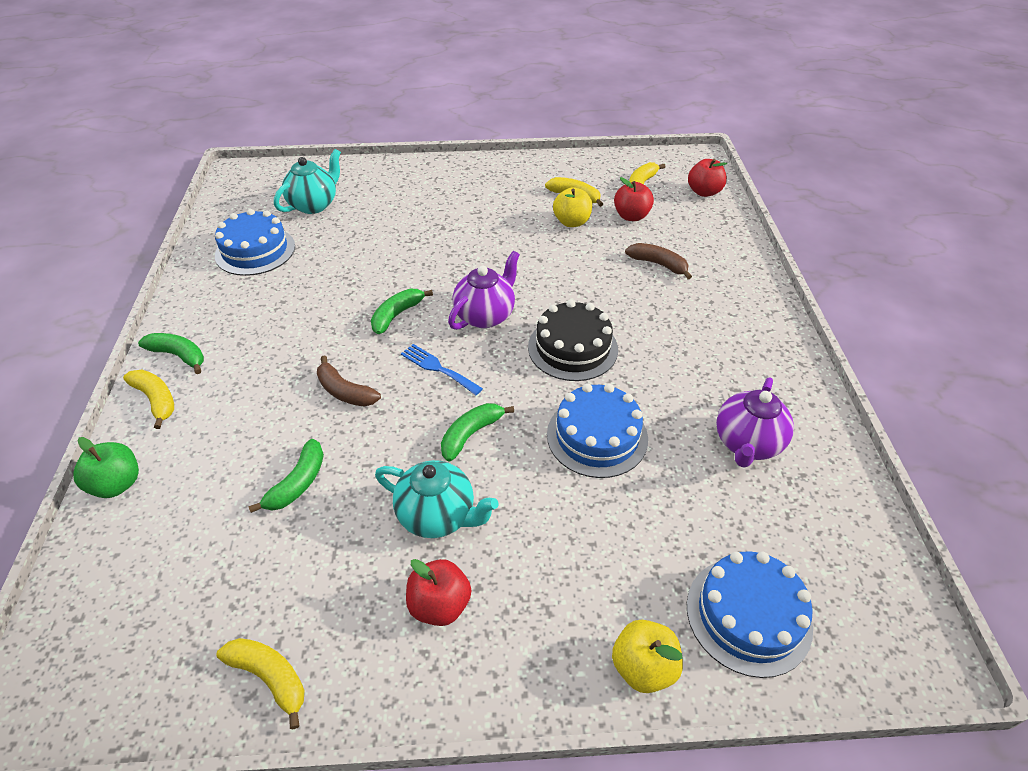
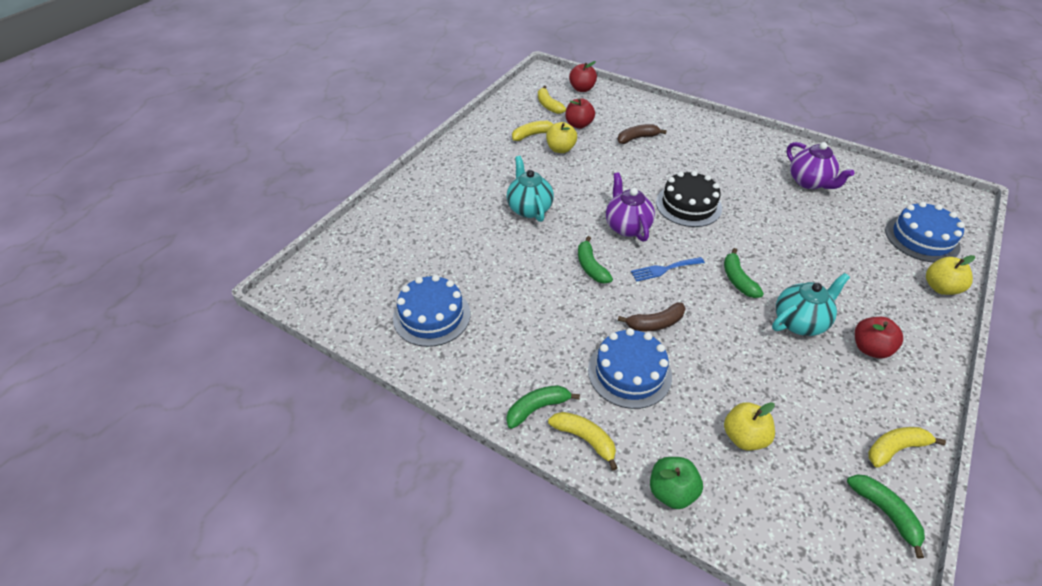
camera: 55 degrees left, 0 degrees up
(156, 400) = (585, 439): yellow banana -> yellow banana turned 45 degrees clockwise
(216, 519) = (744, 437): none -> yellow apple
(298, 483) = (733, 380): green banana -> green banana (885, 512)
(314, 205) = (401, 259): turquoise teapot -> turquoise teapot (529, 208)
(597, 436) = (771, 230): blue cake -> blue cake (629, 372)

